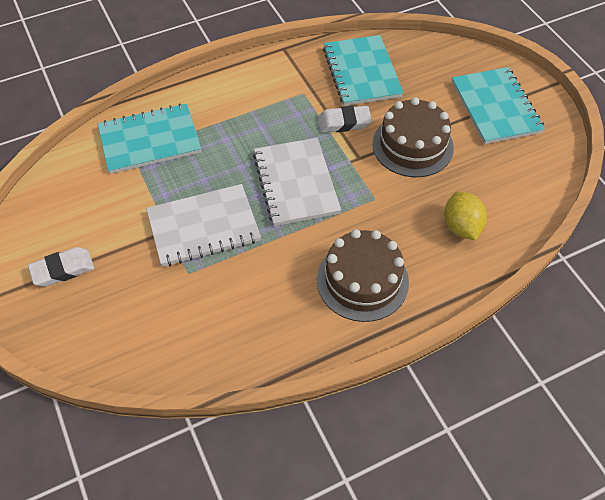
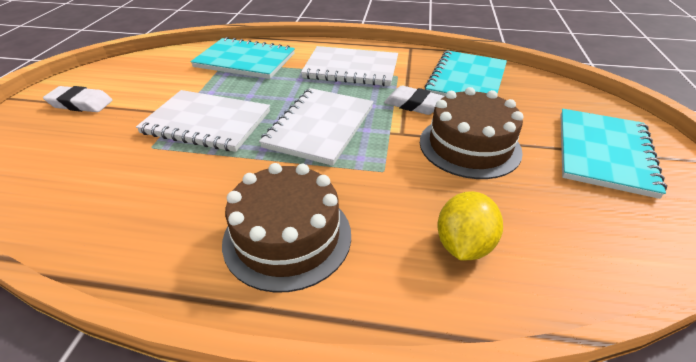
camera: 35 degrees right, 15 degrees down
(257, 103) = (351, 68): none -> white notebook

